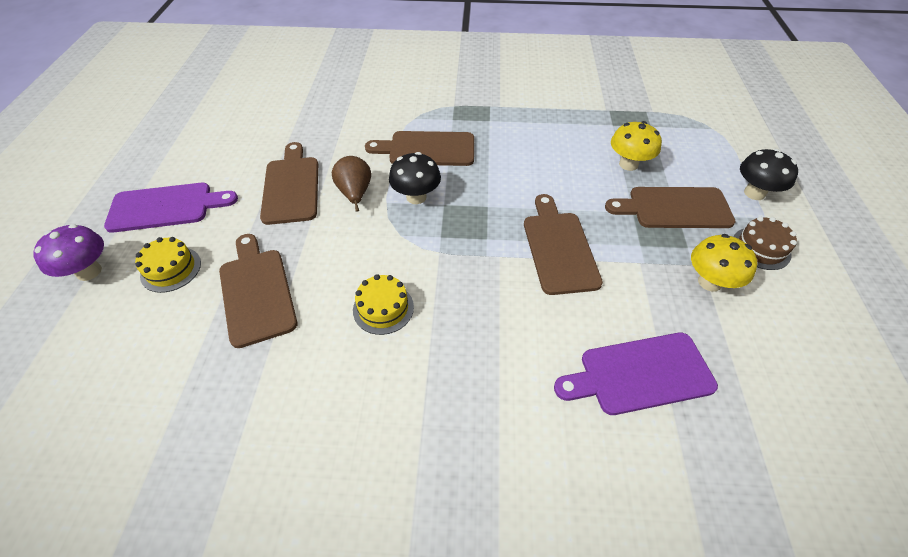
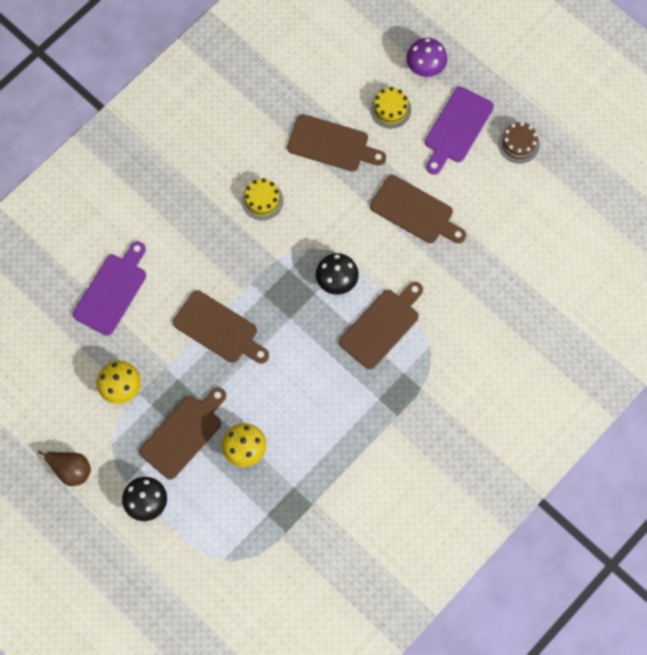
camera: 130 degrees right, 20 degrees up
(355, 194) = (373, 246): brown pear -> brown pear (71, 470)
(761, 248) = (111, 447): brown cake -> brown cake (518, 144)

